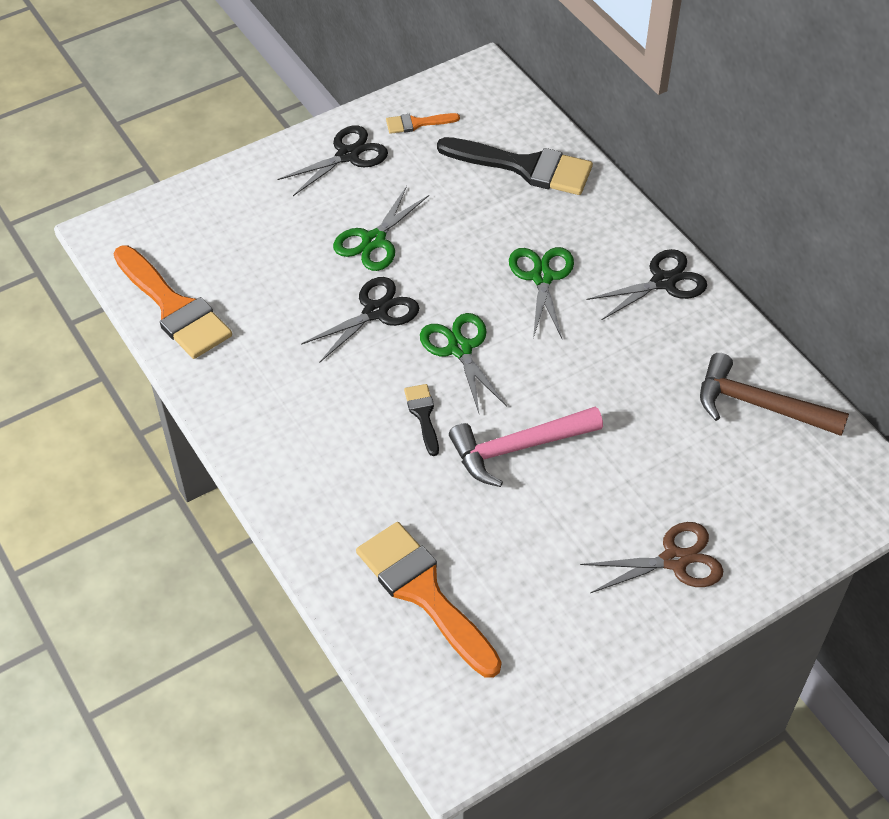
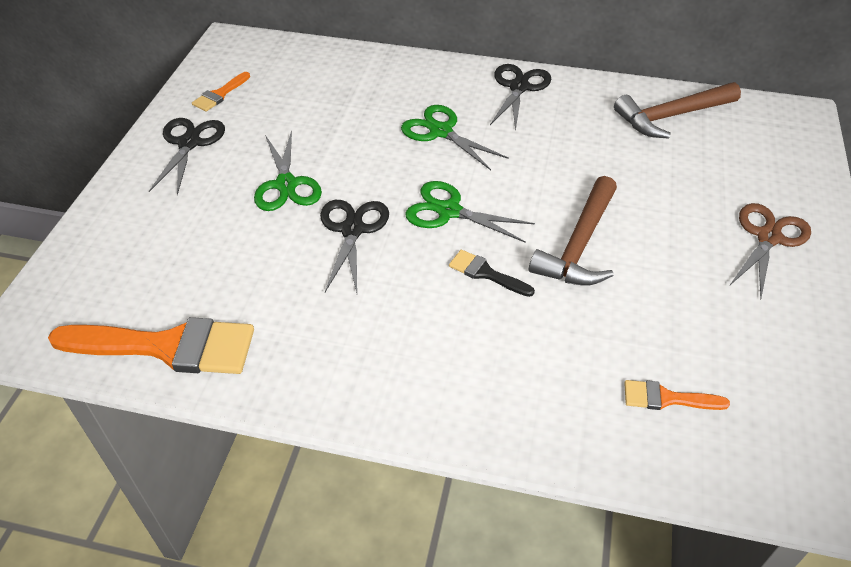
camera: 45 degrees left, 5 degrees down
(423, 593) = (666, 398): orange brush -> orange brush, size x0.48
(517, 448) = (579, 245): pink hammer -> brown hammer
(525, 167) = (337, 77): black brush -> none

